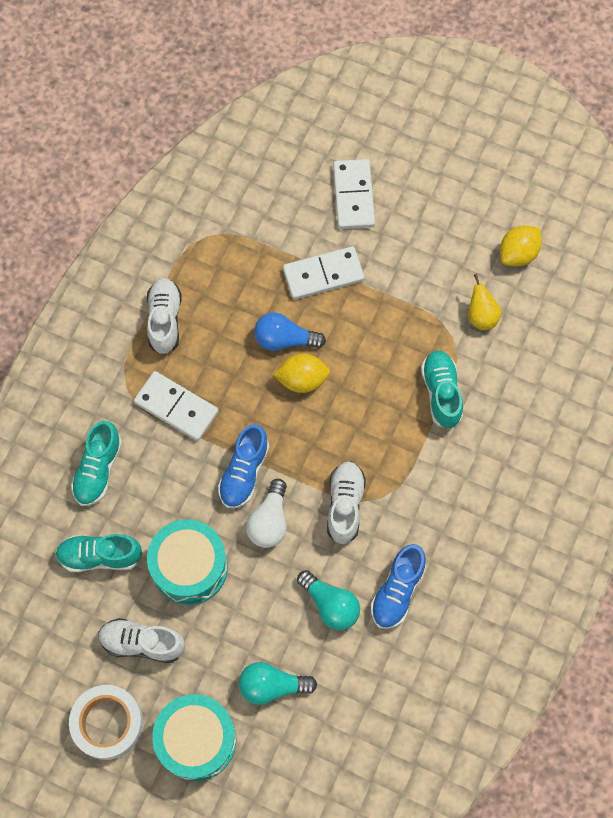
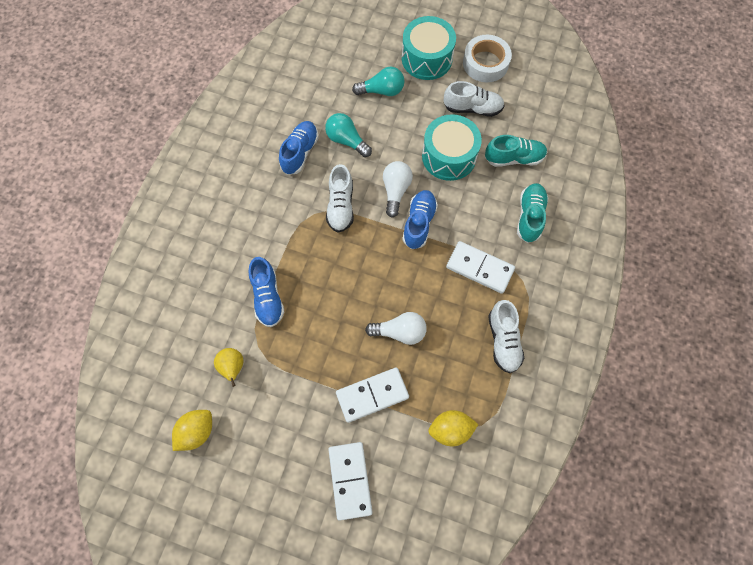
camera: 175 degrees right, 0 degrees up
(284, 340) = (400, 332): blue light bulb -> white light bulb
(302, 380) = (382, 299): yellow lemon -> yellow lemon (450, 429)
(441, 393) = (268, 297): turquoise shoe -> blue shoe

